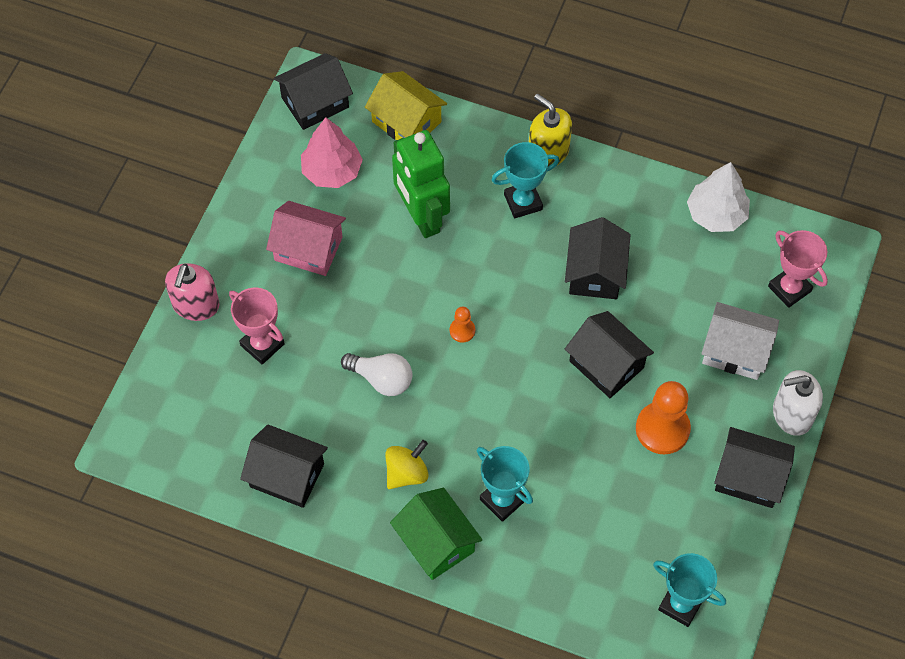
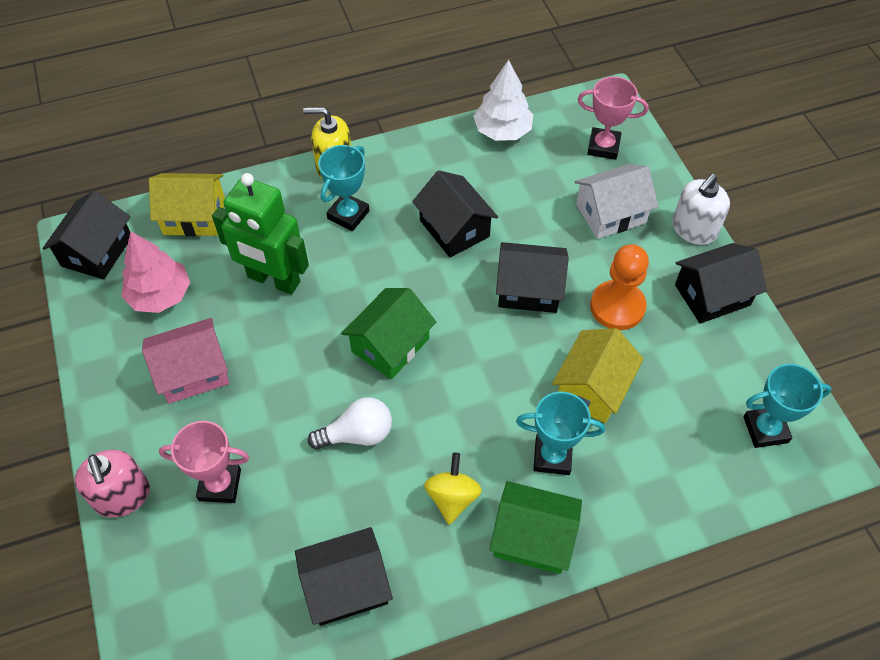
camera: 40 degrees left, 5 degrees down
(462, 330) = (390, 345): orange pawn -> green house
(581, 475) = (593, 387): none -> yellow house

